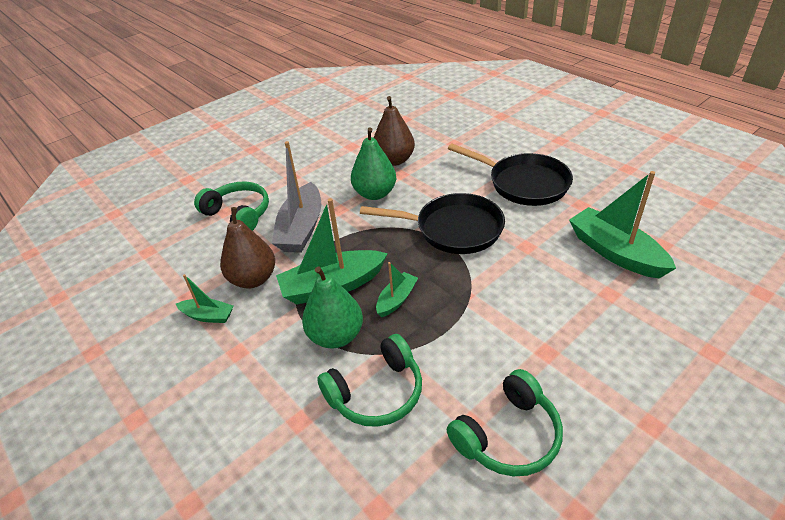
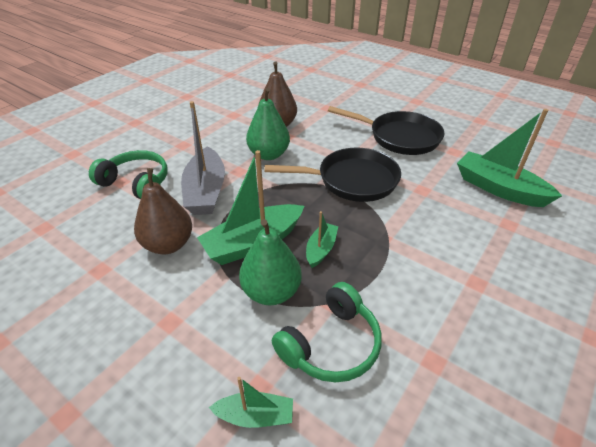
camera: 15 degrees left, 0 degrees up
(208, 316) = (127, 287): green boat -> green boat (255, 416)
(508, 435) = (473, 369): green headphones -> none

